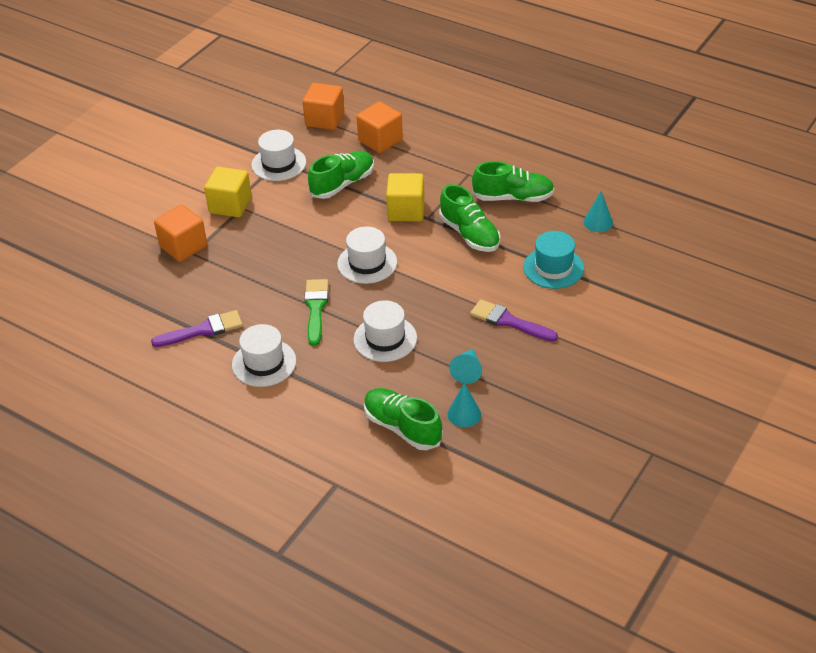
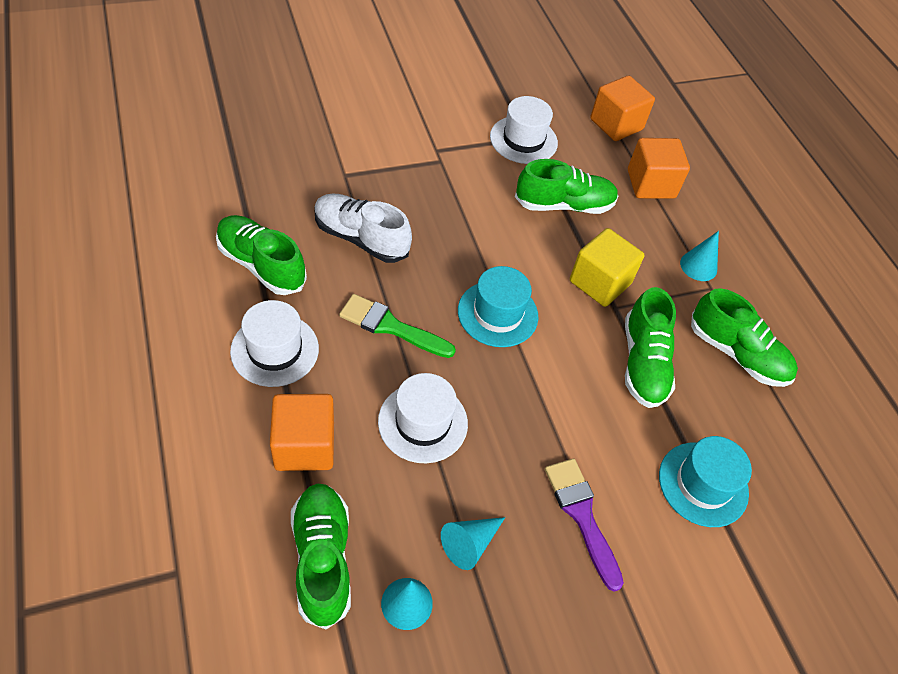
camera: 30 degrees right, 10 degrees up
(183, 246) = (344, 162): orange cube -> orange cube (304, 445)
(202, 330) = (261, 265): purple brush -> green shoe
(230, 205) = (432, 151): yellow cube -> none
(244, 278) = (361, 238): none -> white shoe
(316, 308) = (391, 327): green brush -> green brush turned 105 degrees counterclockwise
(367, 263) = (497, 313): white hat -> turquoise hat
(598, 222) = (815, 464): turquoise cone -> turquoise cone (698, 266)

